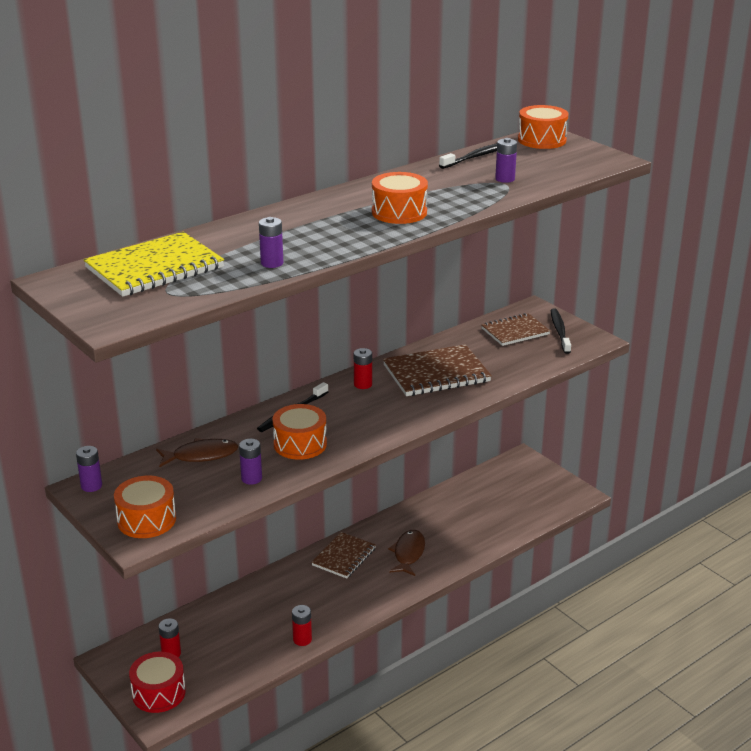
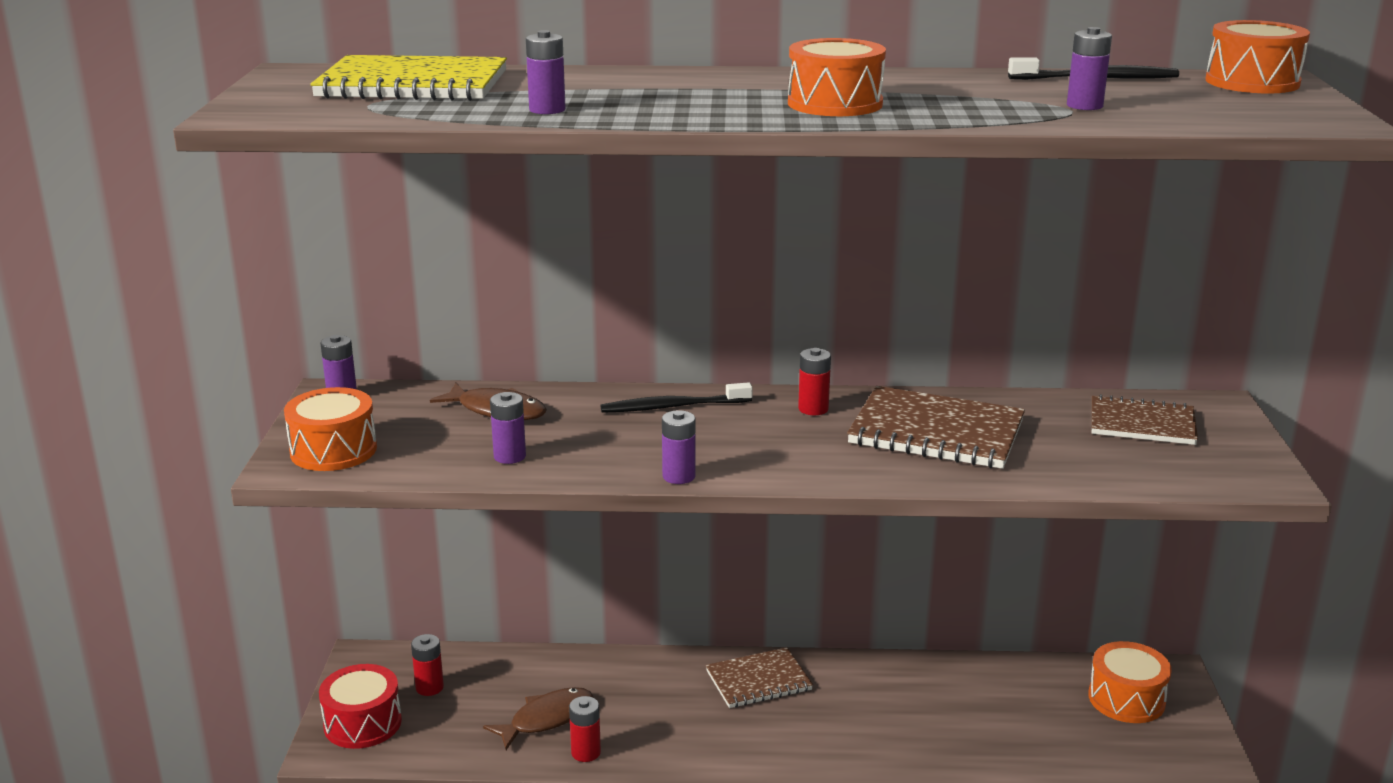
camera: 40 degrees right, 5 degrees down
(300, 444) = (626, 443): orange drum -> orange drum (1126, 699)
(353, 450) = (678, 476): none -> purple battery
(408, 553) = (848, 718): brown fish -> brown fish (547, 719)
(559, 331) = (1220, 448): black toothbrush -> none

